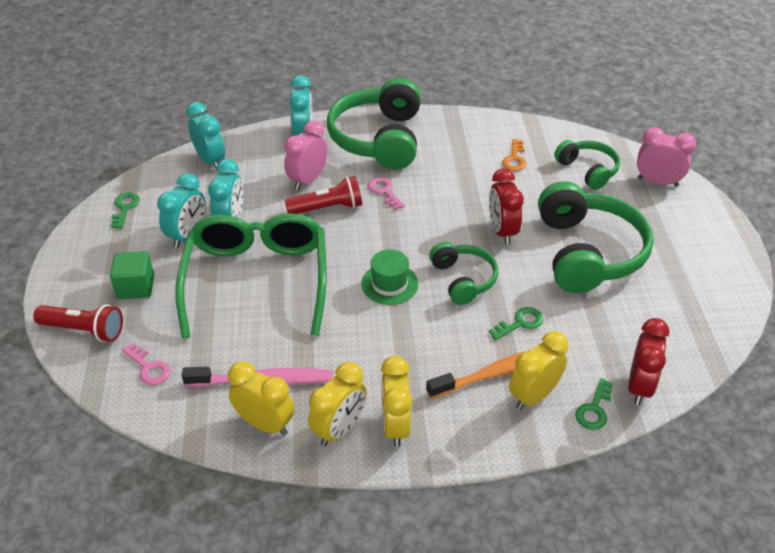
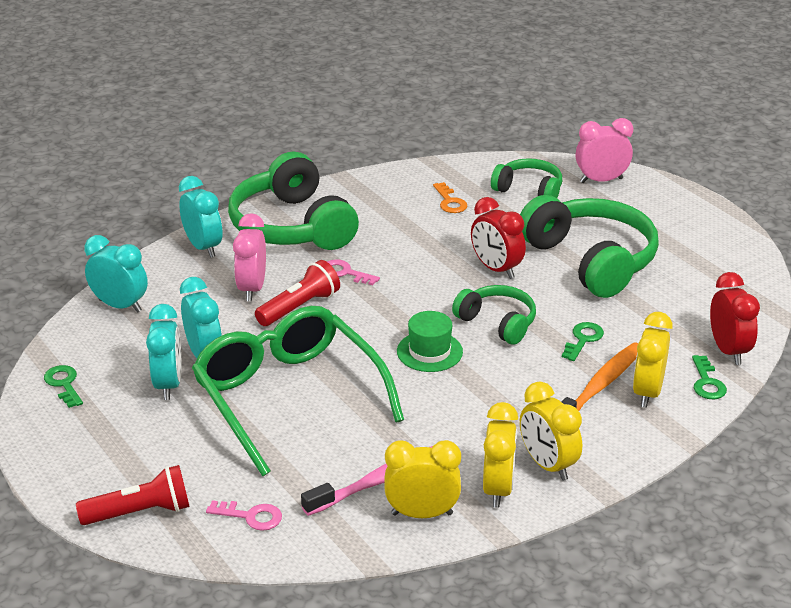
camera: 30 degrees left, 10 degrees down
(136, 287) = (158, 452): green cube -> none

